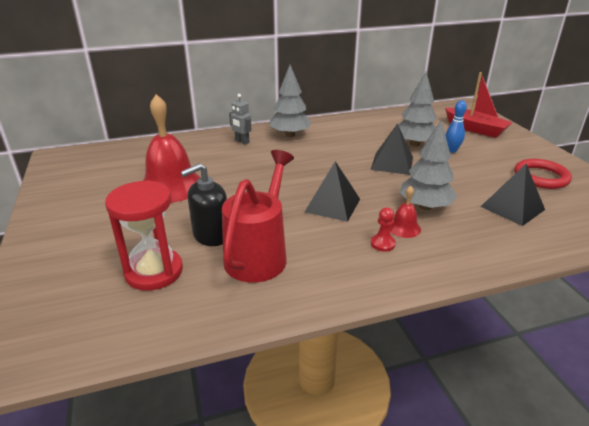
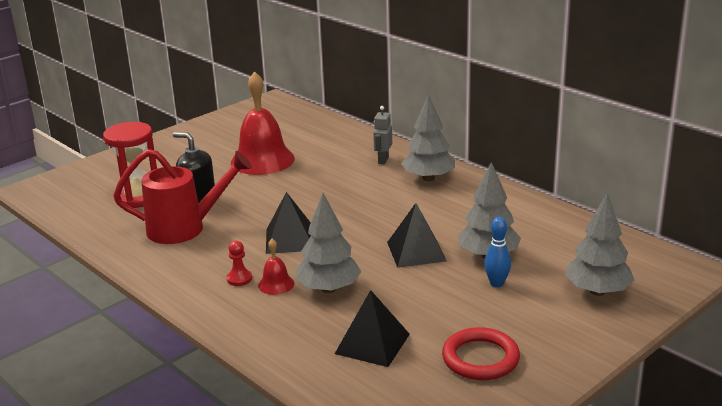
camera: 65 degrees right, 5 degrees down
(475, 129) = (597, 291): red boat -> grey tree

